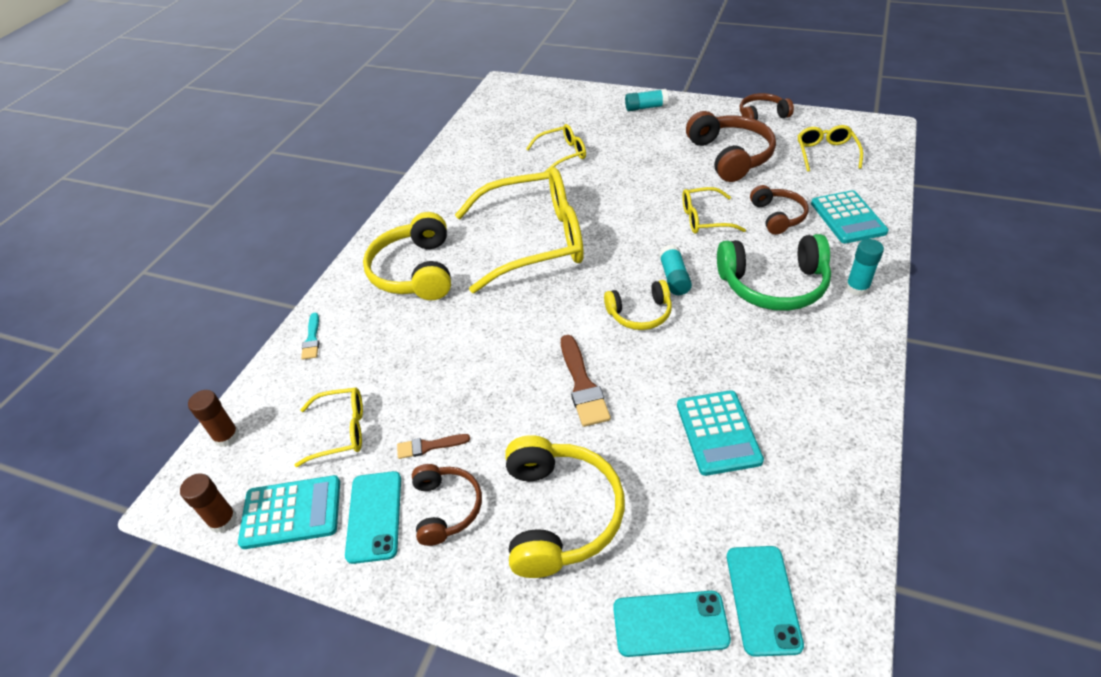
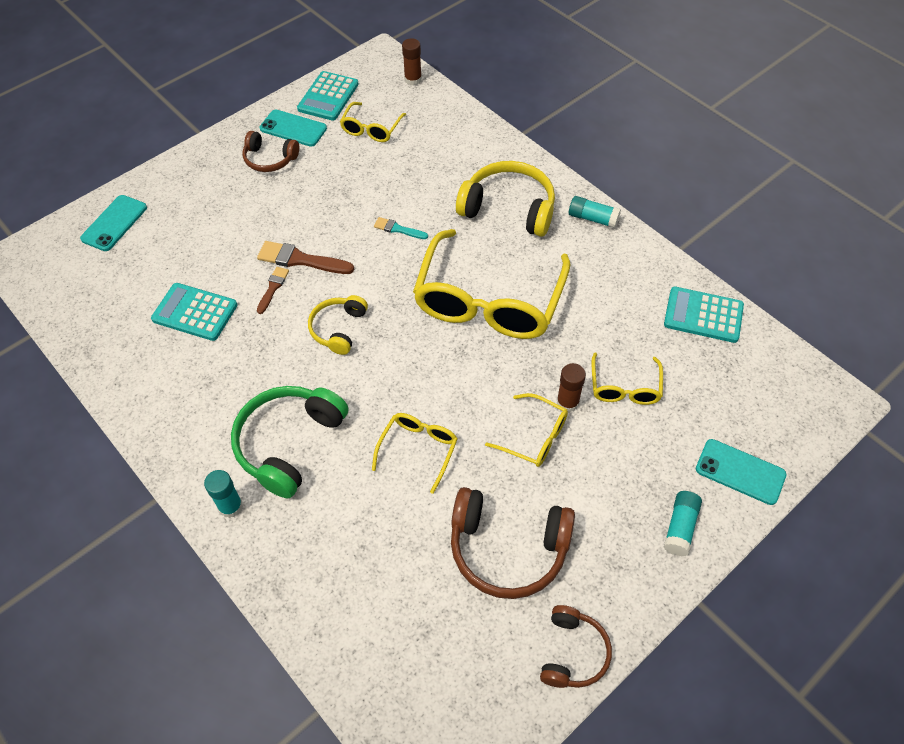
camera: 115 degrees right, 10 degrees up
(223, 520) = (348, 70): brown glue stick -> brown glue stick (567, 402)
(312, 339) = (474, 133): turquoise brush -> turquoise brush (398, 229)
(429, 446) = (321, 165): brown brush -> brown brush (273, 288)
(559, 514) = (218, 206): yellow headphones -> none
(674, 278) = (359, 375): turquoise glue stick -> turquoise glue stick (593, 218)
(763, 599) = (85, 268): turquoise phone -> turquoise phone (740, 472)
(777, 216) = (372, 517): brown headphones -> none
(826, 153) = (440, 660): yellow glasses -> yellow glasses (534, 437)
(848, 218) = (318, 582): turquoise calculator -> turquoise calculator (703, 315)

